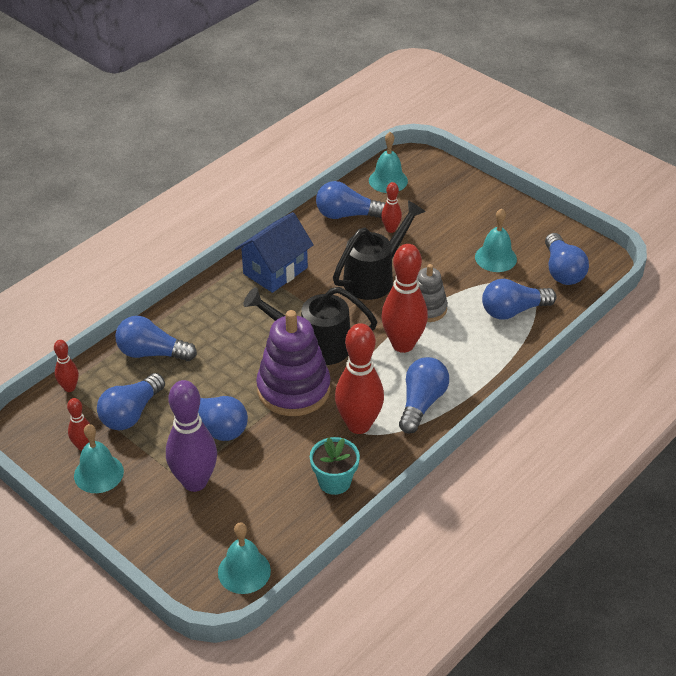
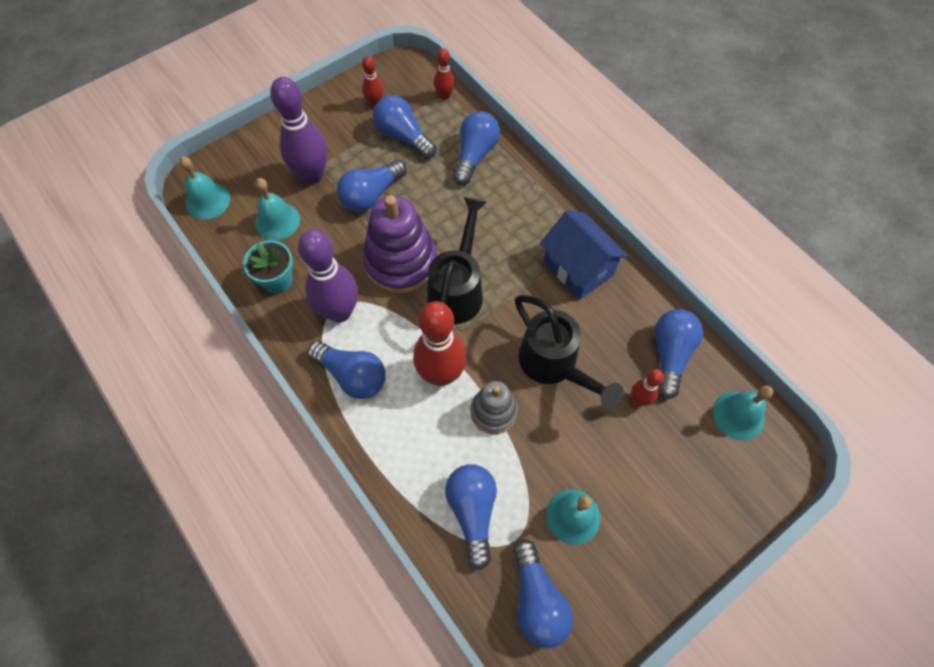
camera: 100 degrees right, 20 degrees up
(98, 473) = (342, 112): turquoise bell -> turquoise bell (277, 221)
(358, 425) = (339, 312): red bowling pin -> purple bowling pin
(562, 271) = (537, 600): blue light bulb -> blue light bulb turned 105 degrees counterclockwise

